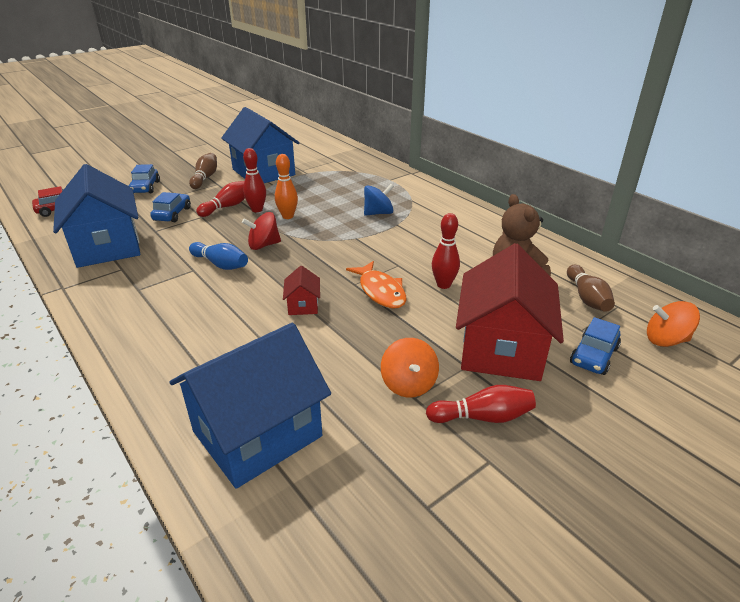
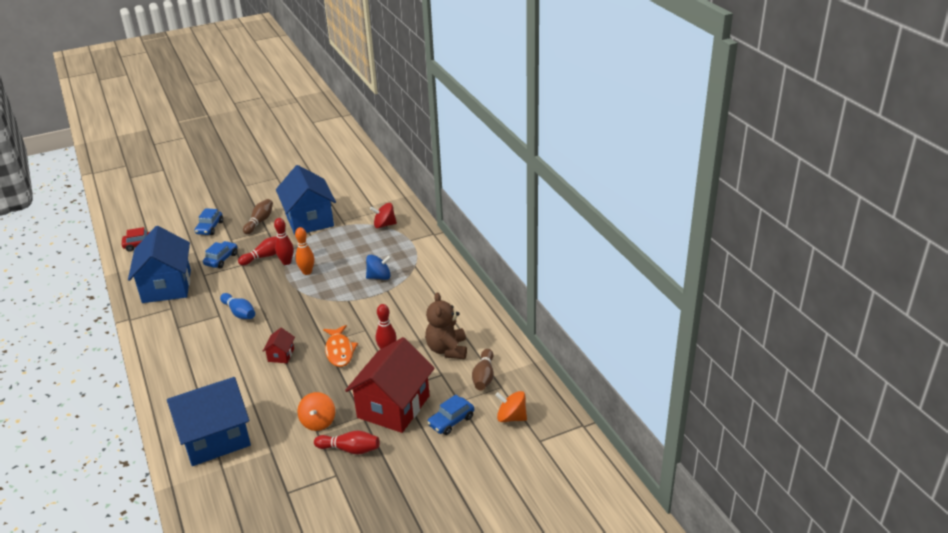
camera: 15 degrees right, 0 degrees up
(263, 245) = (276, 299): red spinning top -> red spinning top (384, 225)

